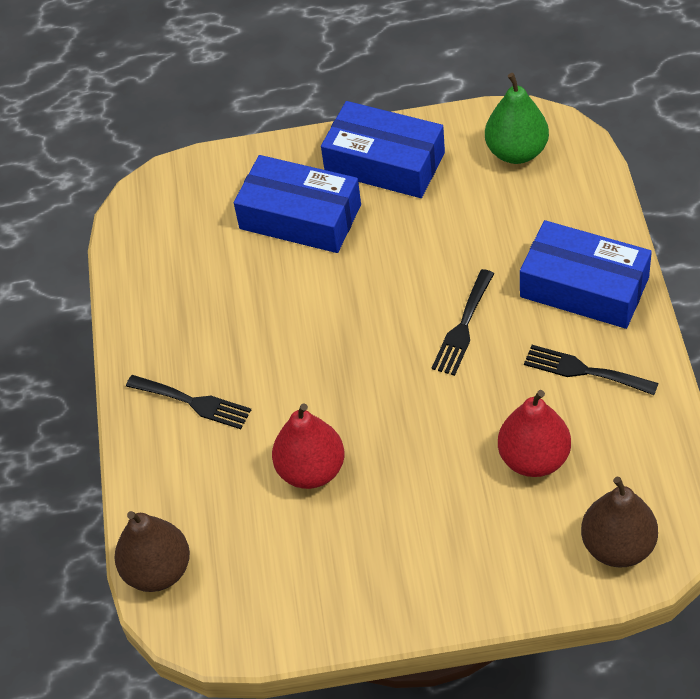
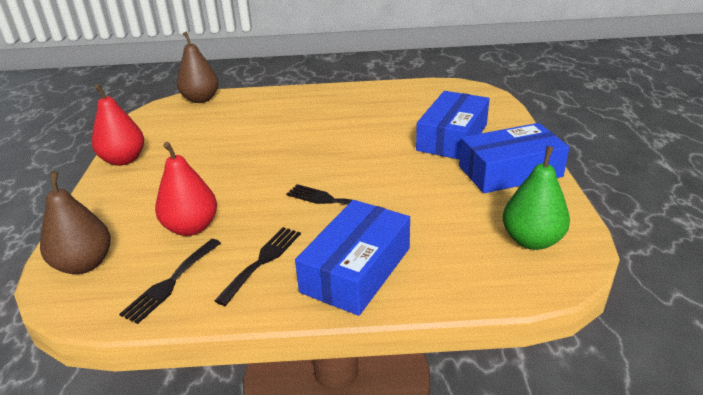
camera: 90 degrees right, 20 degrees down
(194, 402) = (306, 106): black fork -> black fork (170, 282)
(311, 470) = (237, 140): red pear -> red pear (124, 160)
(384, 163) = (510, 171): blue box -> blue box turned 45 degrees clockwise

